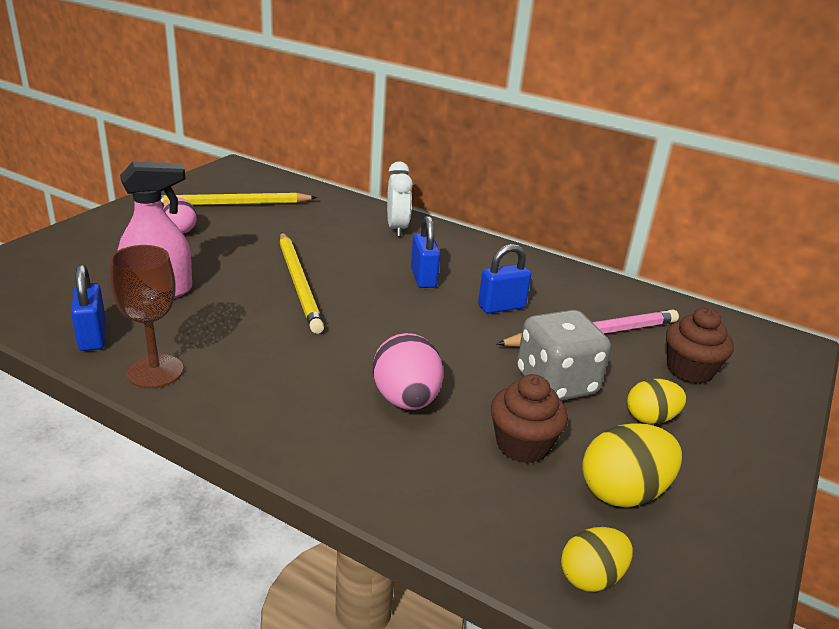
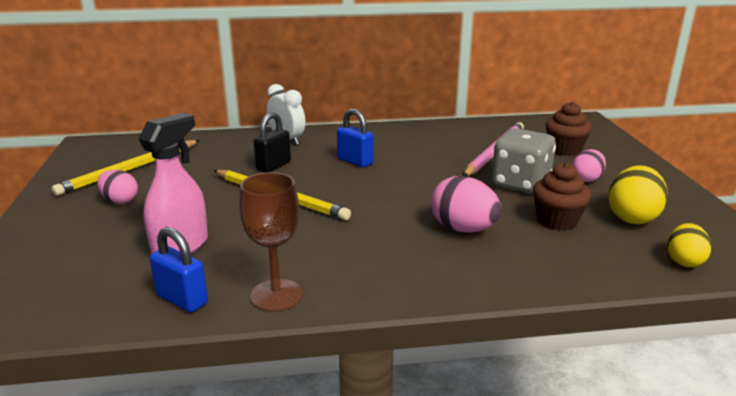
camera: 35 degrees left, 5 degrees down
(343, 250) = (273, 166): none -> black padlock
(501, 307) = (426, 158): blue padlock -> none
(650, 418) = (586, 179): yellow egg -> pink egg

